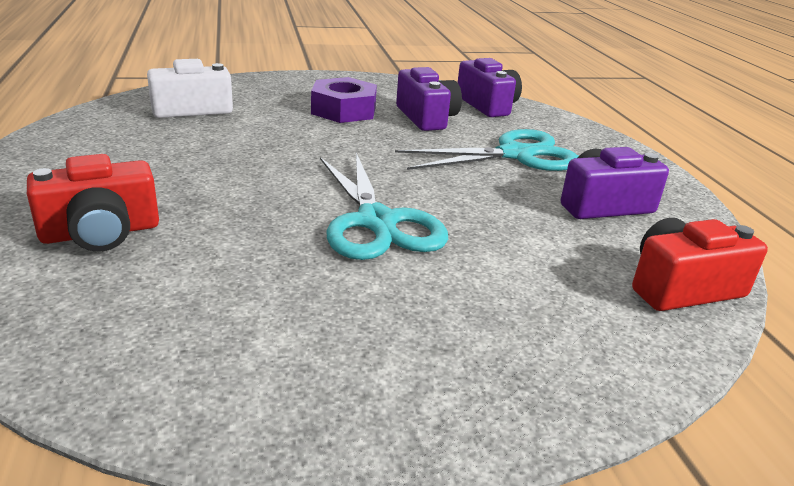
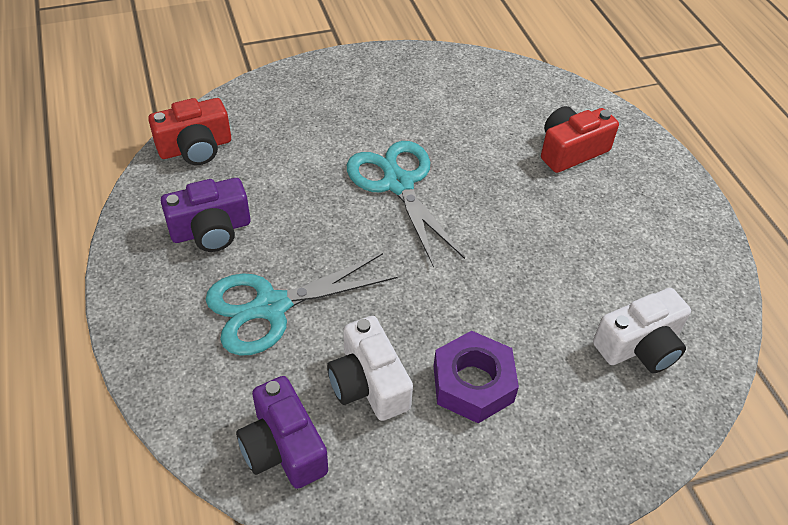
camera: 175 degrees right, 20 degrees up
(426, 118) = (368, 383): purple camera -> white camera

